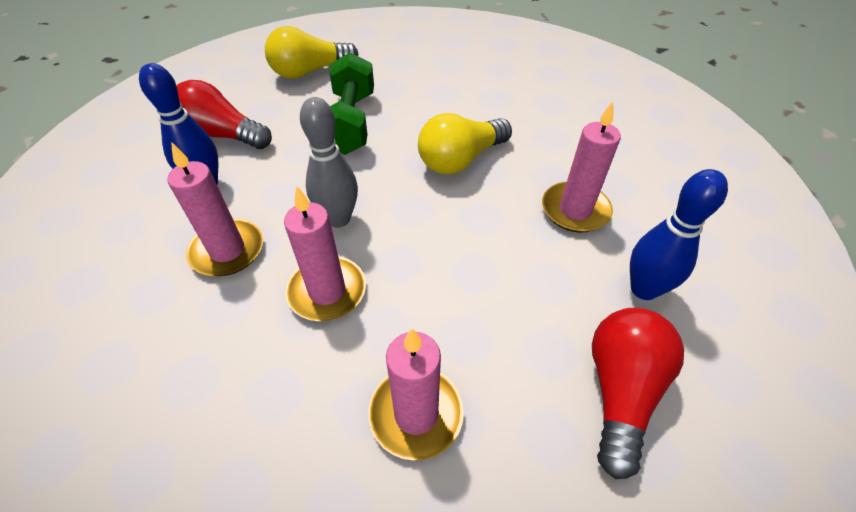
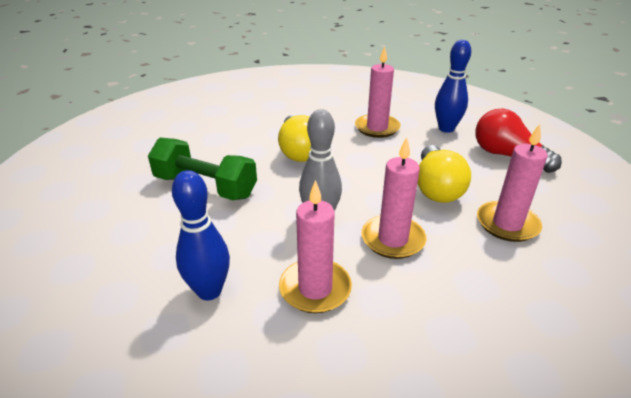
camera: 65 degrees left, 15 degrees down
(222, 135) = (138, 269): red light bulb -> none
(310, 72) = (99, 192): yellow light bulb -> yellow light bulb (436, 188)

